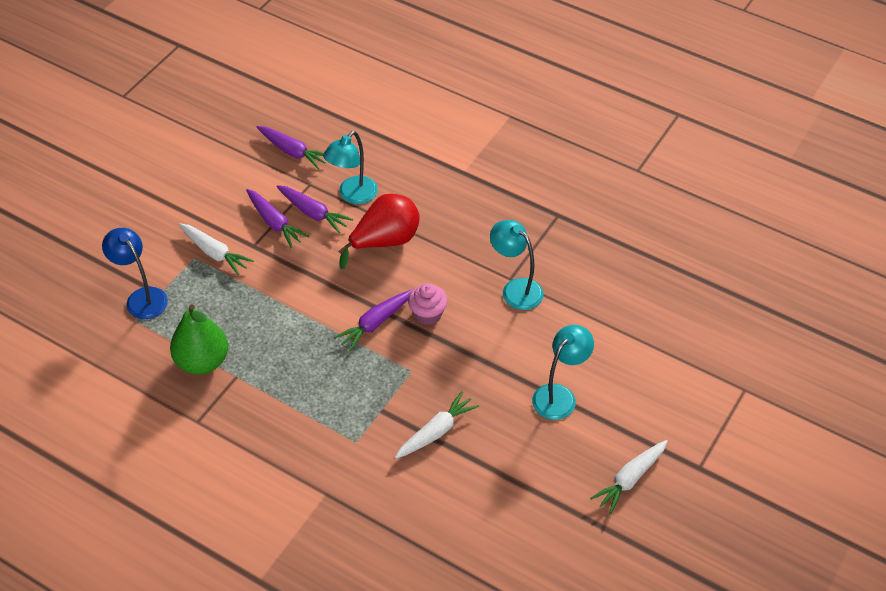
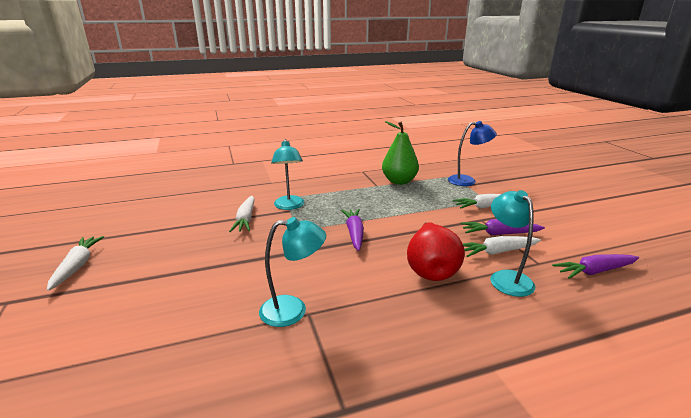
camera: 130 degrees right, 25 degrees down
(313, 213) = (497, 252): purple carrot -> white carrot
(427, 314) = (332, 255): pink cupcake -> none
(559, 395) = (177, 274): turquoise lamp -> turquoise lamp (289, 206)

